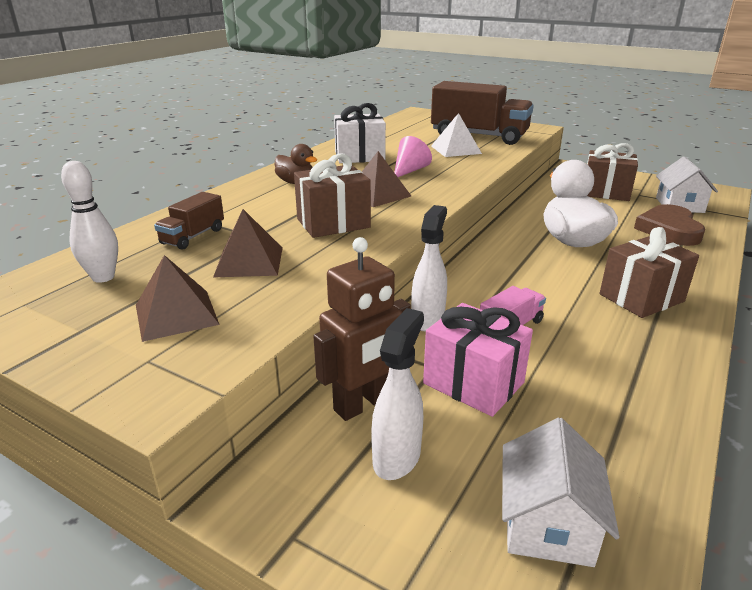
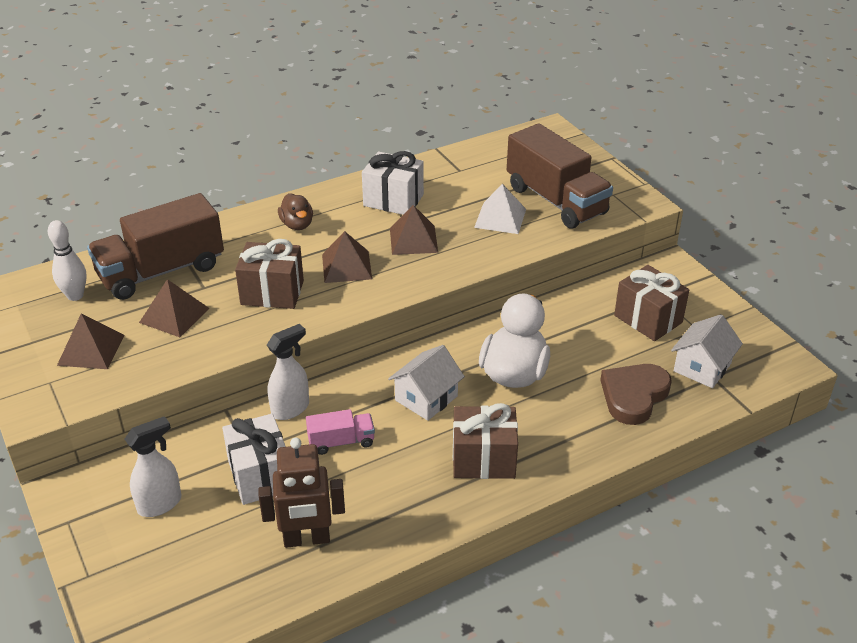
camera: 30 degrees right, 10 degrees up
(193, 236) = (161, 271): brown truck -> brown truck, size x2.11
(363, 404) = (177, 460): brown robot -> brown robot (306, 539)
(409, 171) = (413, 240): pink cone -> brown pyramid
(473, 383) = (260, 475): pink gift -> white gift
(548, 523) = (196, 580): white house -> white house (426, 398)

